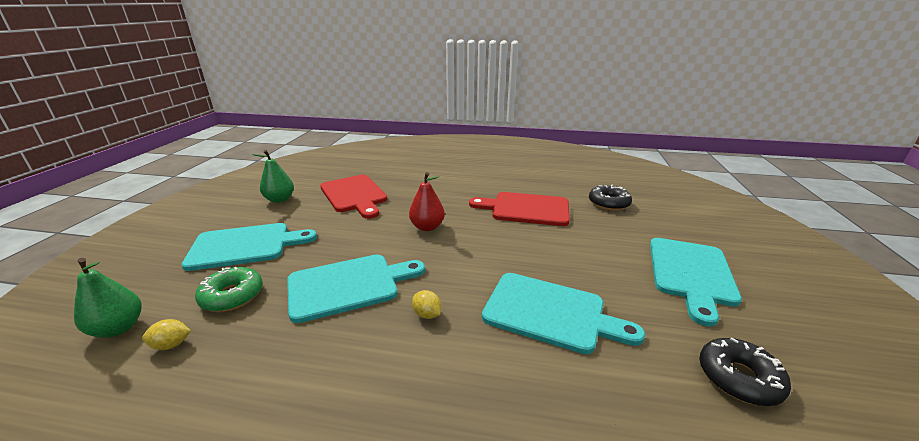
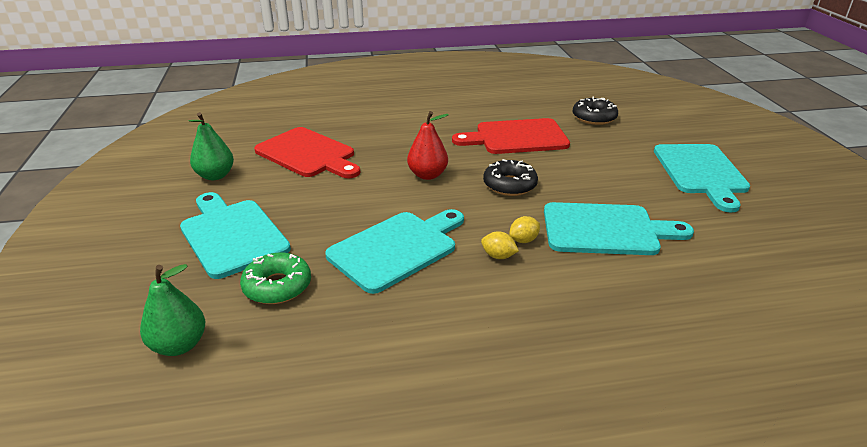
camera: 20 degrees left, 5 degrees up
(171, 345) = (262, 343): yellow lemon -> yellow lemon (523, 240)
(245, 246) = (232, 235): turquoise cutting board -> turquoise cutting board turned 90 degrees counterclockwise
(738, 378) = (771, 244): black donut -> black donut (509, 185)

